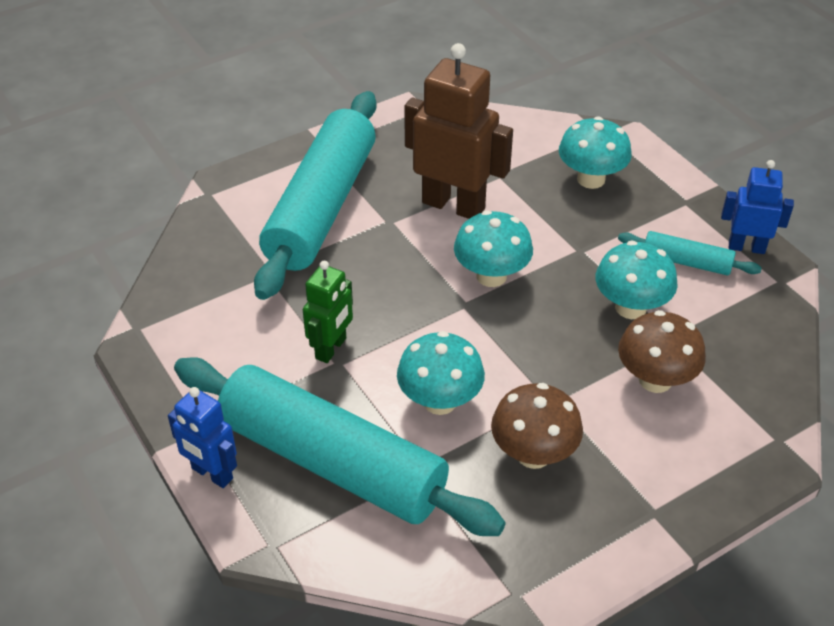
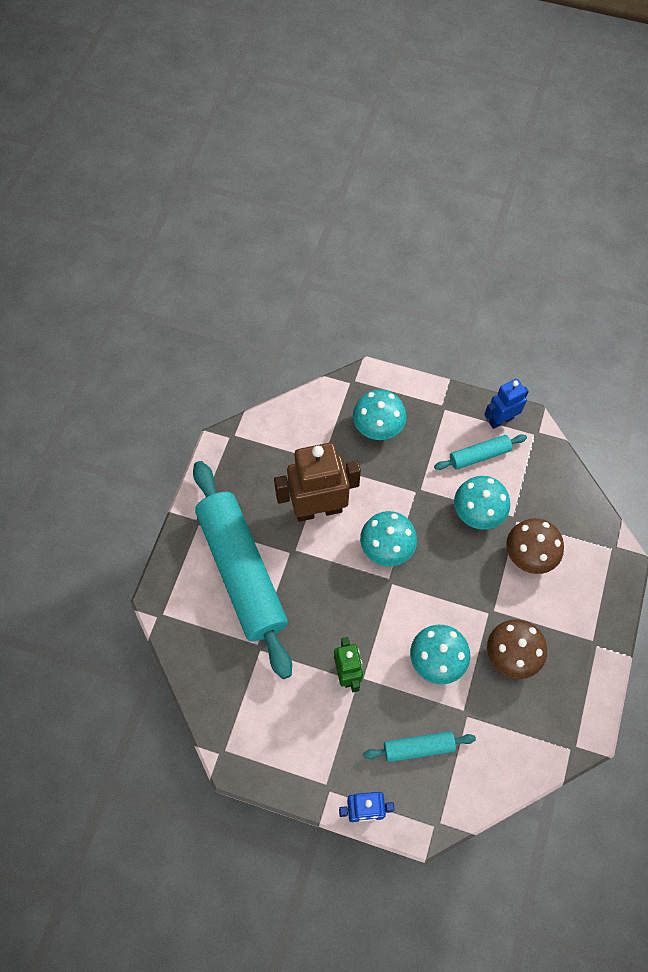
camera: 40 degrees left, 20 degrees up
(332, 462) = (418, 747): turquoise rolling pin -> turquoise rolling pin, size x0.44

